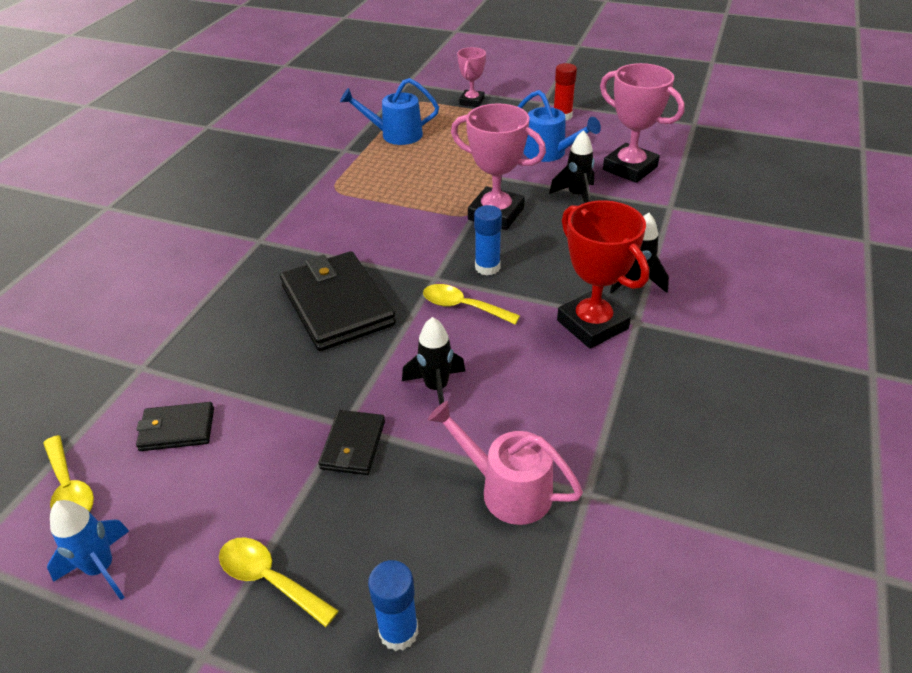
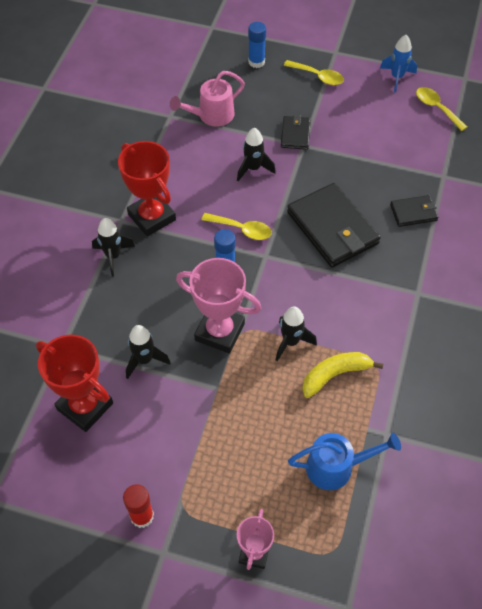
camera: 175 degrees right, 15 degrees up
(177, 429) = (398, 139): black wallet -> black wallet (413, 213)
(379, 183) = (335, 375): none -> yellow banana
(418, 205) = (291, 342): none -> black rocket
(506, 489) = (211, 116): pink watering can -> pink watering can turned 120 degrees clockwise
(550, 153) = (163, 432): blue watering can -> none
(630, 168) = (85, 406): pink trophy -> red trophy

